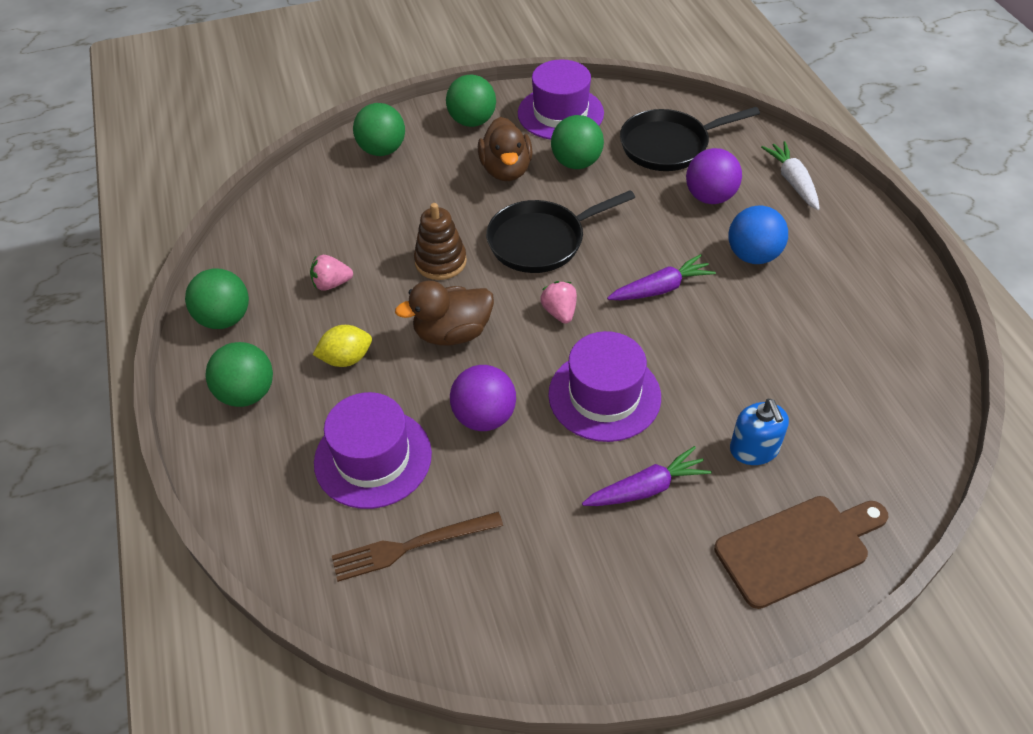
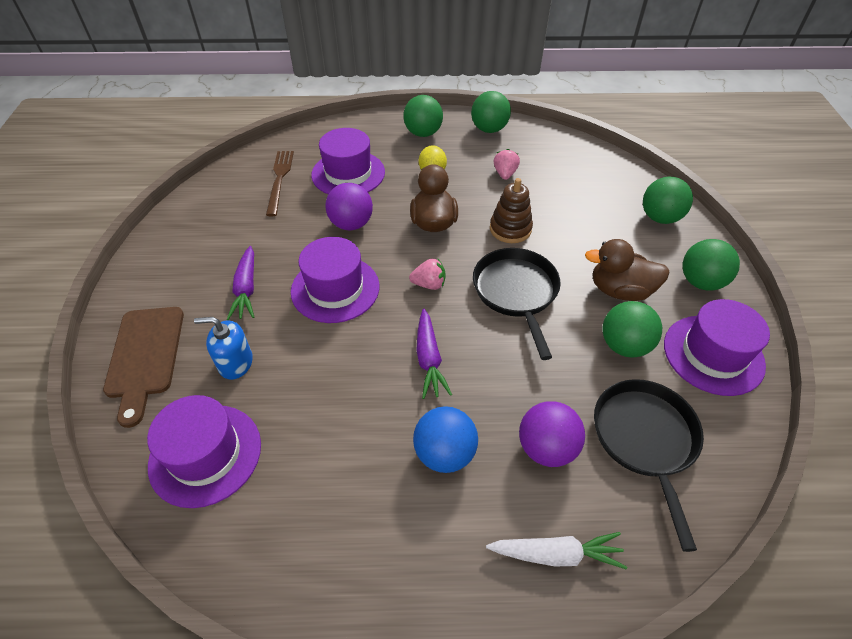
camera: 105 degrees right, 0 degrees up
(864, 426) = (205, 454): none -> purple hat

